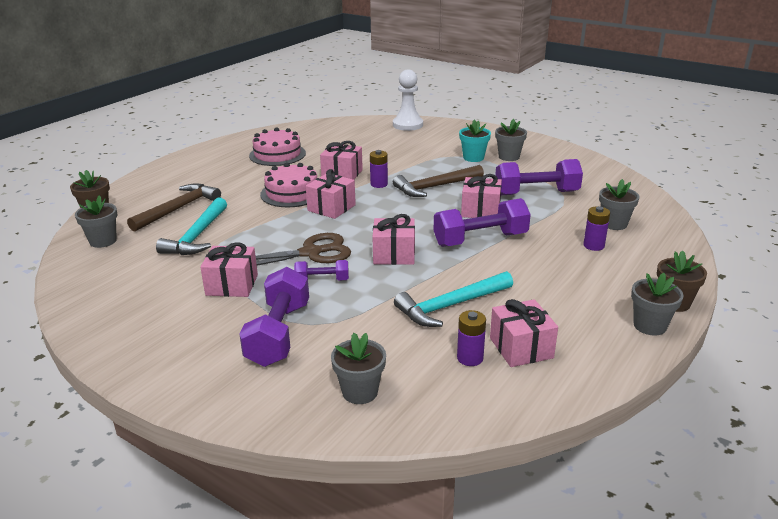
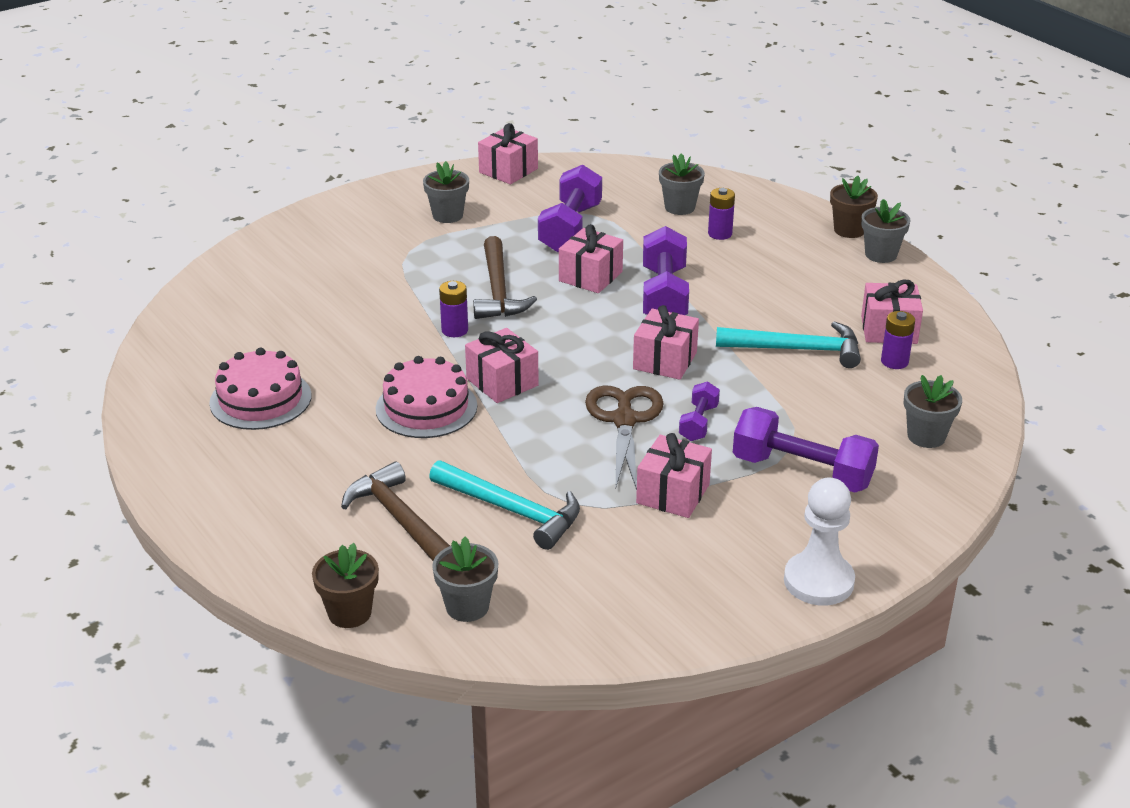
camera: 70 degrees left, 5 degrees up
(342, 174) = (393, 353): pink gift -> pink gift (508, 170)
(408, 125) = (251, 260): white pawn -> white pawn (818, 581)
(450, 306) = (797, 349): turquoise hammer -> turquoise hammer turned 75 degrees counterclockwise
(473, 158) = (427, 240): turquoise flower pot -> none

